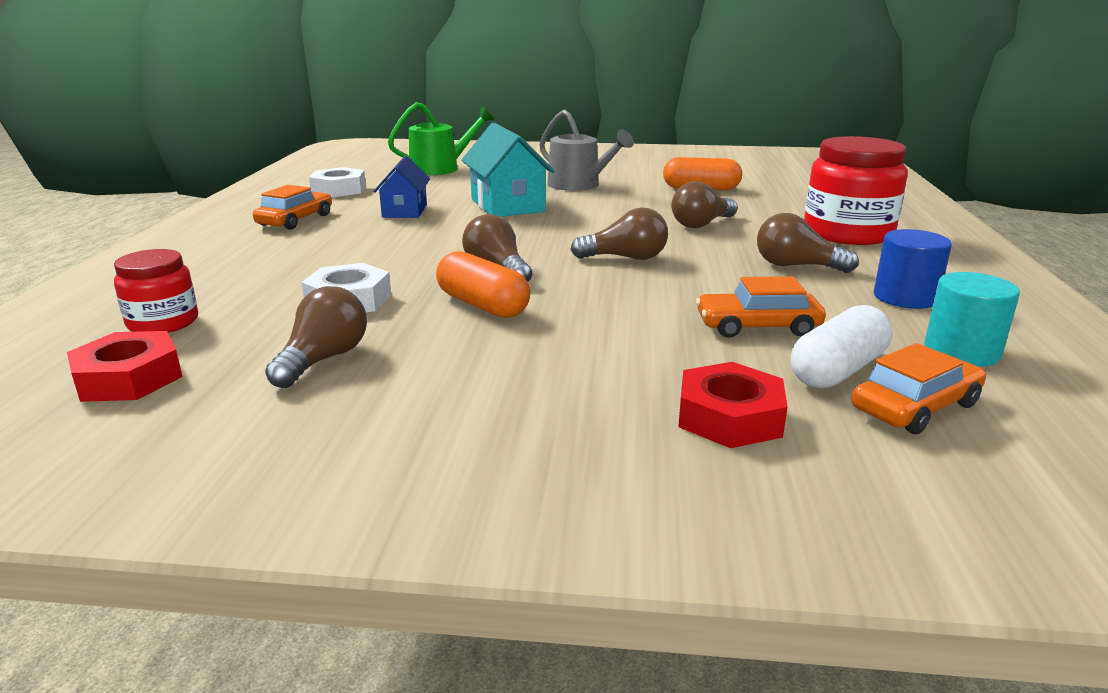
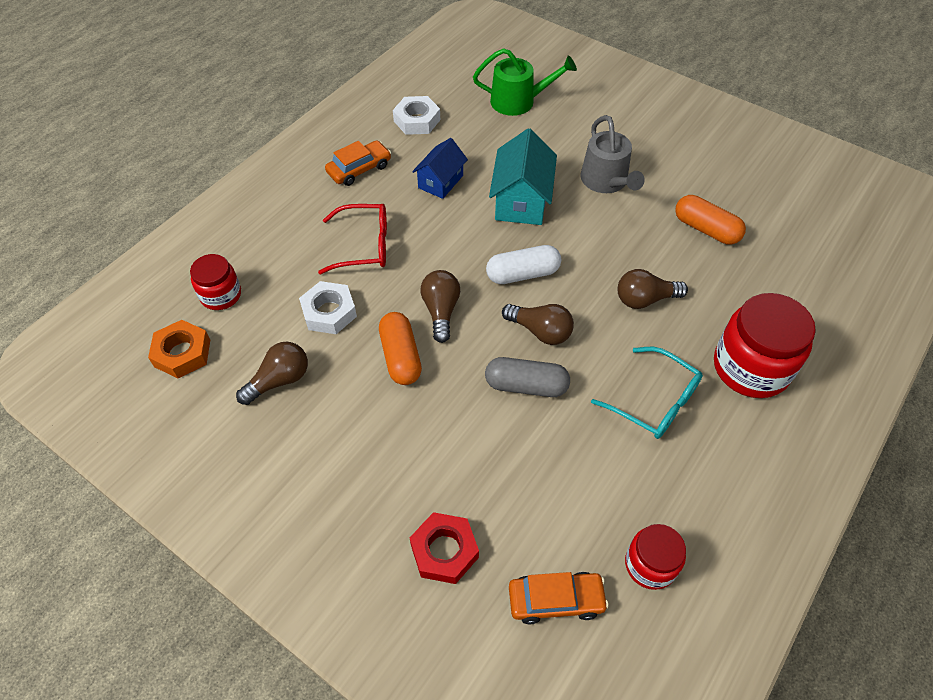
camera: 30 degrees right, 30 degrees up
(129, 378) = (182, 353): red nut -> orange nut
(350, 255) = (363, 246): none -> red glasses
(657, 288) = (526, 386): none -> grey capsule
(757, 326) = (547, 468): orange car -> none
(796, 266) = (653, 401): brown light bulb -> turquoise glasses
(837, 370) = (549, 541): white capsule -> white capsule (522, 274)
(905, 297) = (687, 483): blue cylinder -> none
(961, 351) = (650, 564): turquoise cylinder -> red jar

